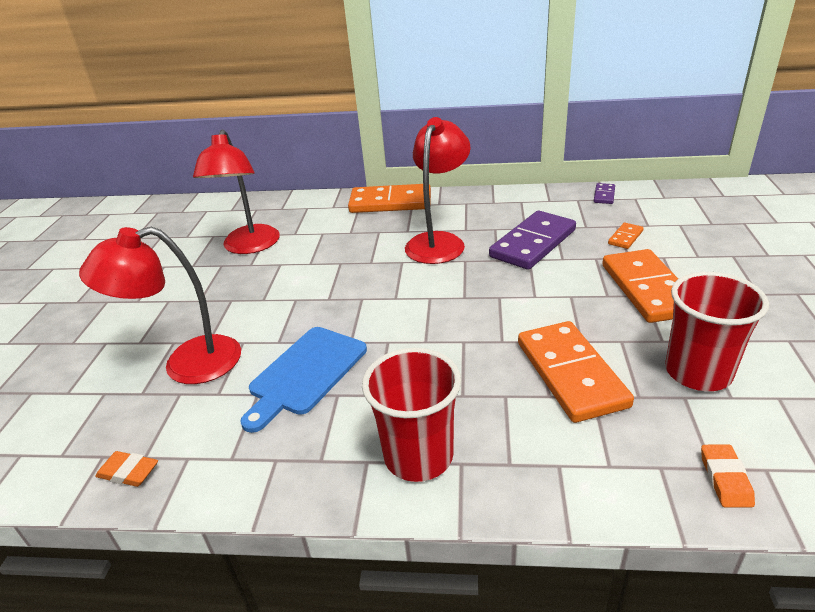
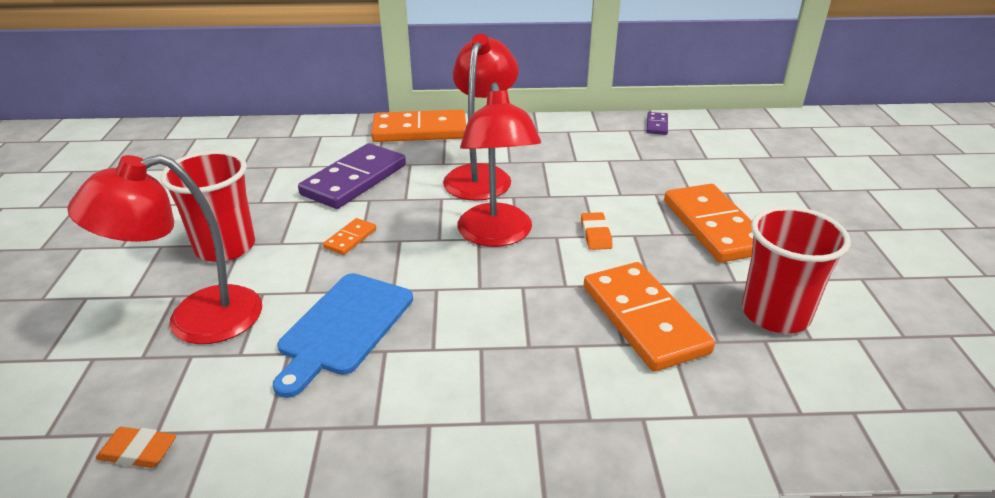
camera: 10 degrees left, 0 degrees up
(249, 247) = (255, 181): red lamp -> red lamp (497, 235)
(418, 456) = (487, 415): red cup -> red cup (225, 247)
(533, 243) = (586, 178): purple domino -> purple domino (354, 180)
(625, 237) = (684, 171): orange domino -> orange domino (350, 238)
(725, 479) = (814, 424): orange eraser -> orange eraser (595, 234)

